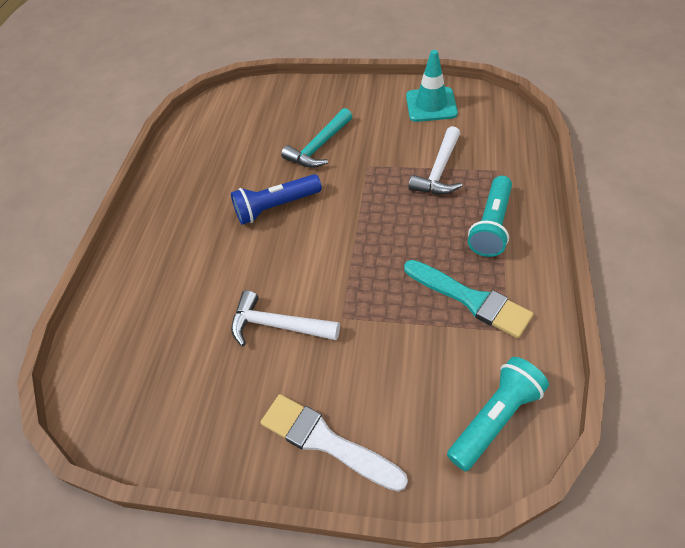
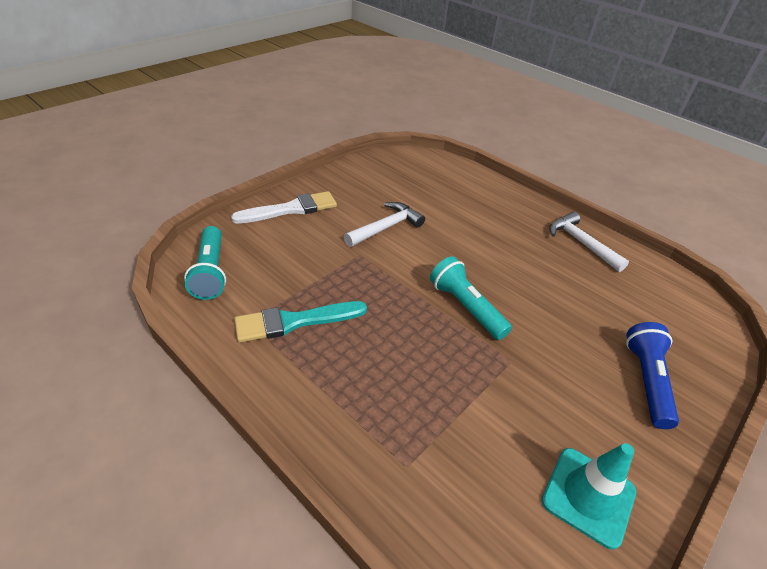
camera: 115 degrees right, 10 degrees down
(276, 207) = (504, 277): blue flashlight -> blue flashlight (646, 381)
(319, 147) = (571, 343): turquoise hammer -> none
(439, 171) = (454, 409): white hammer -> white hammer (580, 243)
(491, 225) = (344, 392): turquoise flashlight -> turquoise flashlight (466, 307)

